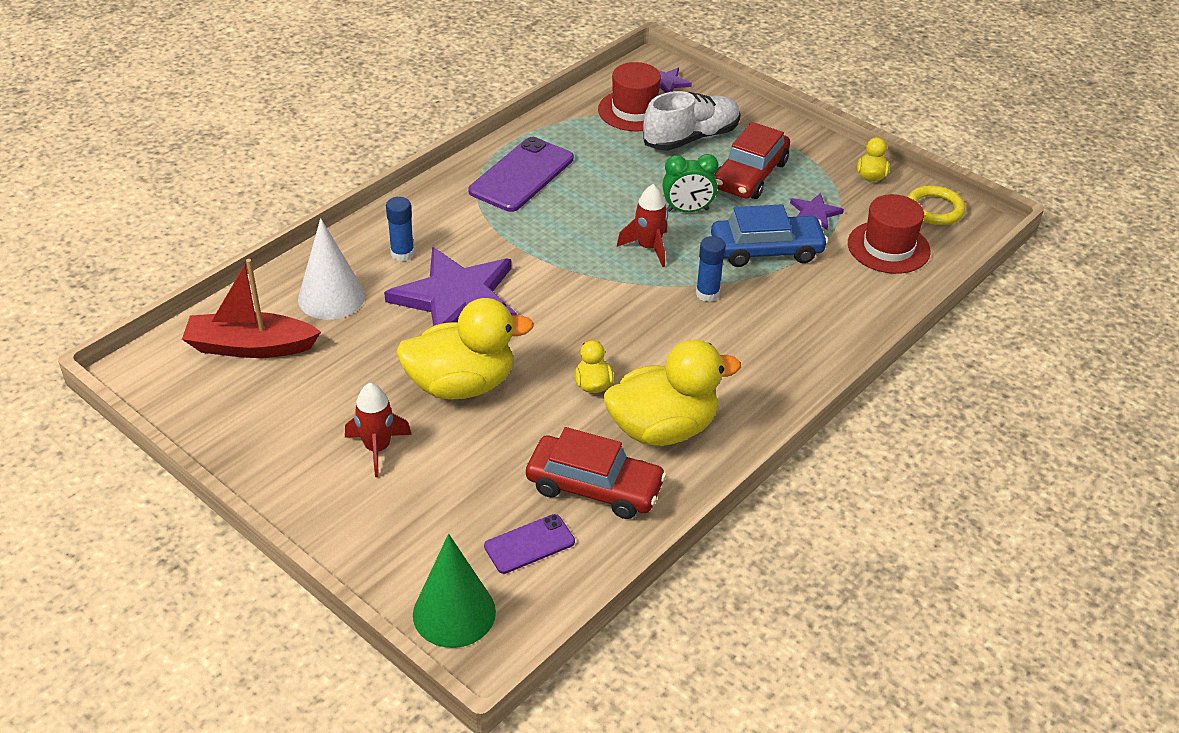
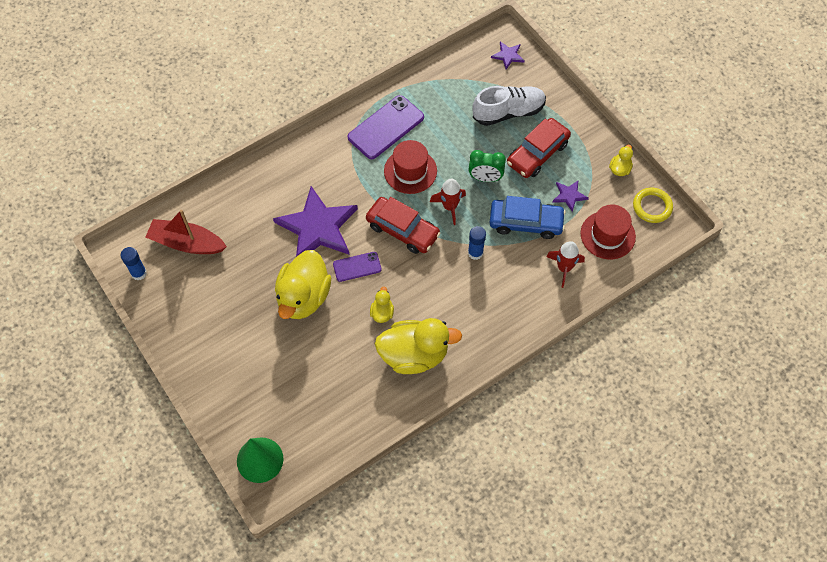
camera: 15 degrees right, 20 degrees up
(331, 297) = (242, 212): white cone -> none
(377, 448) = (244, 336): red rocket -> red rocket (564, 268)
(402, 254) = (293, 184): blue glue stick -> blue glue stick (139, 273)
(461, 385) = (303, 297): yellow duck -> yellow duck turned 105 degrees clockwise
(529, 544) = (313, 422): purple phone -> purple phone (357, 267)
(594, 487) = (361, 390): red car -> red car (402, 230)
(634, 110) = (478, 79): red hat -> red hat (410, 171)

